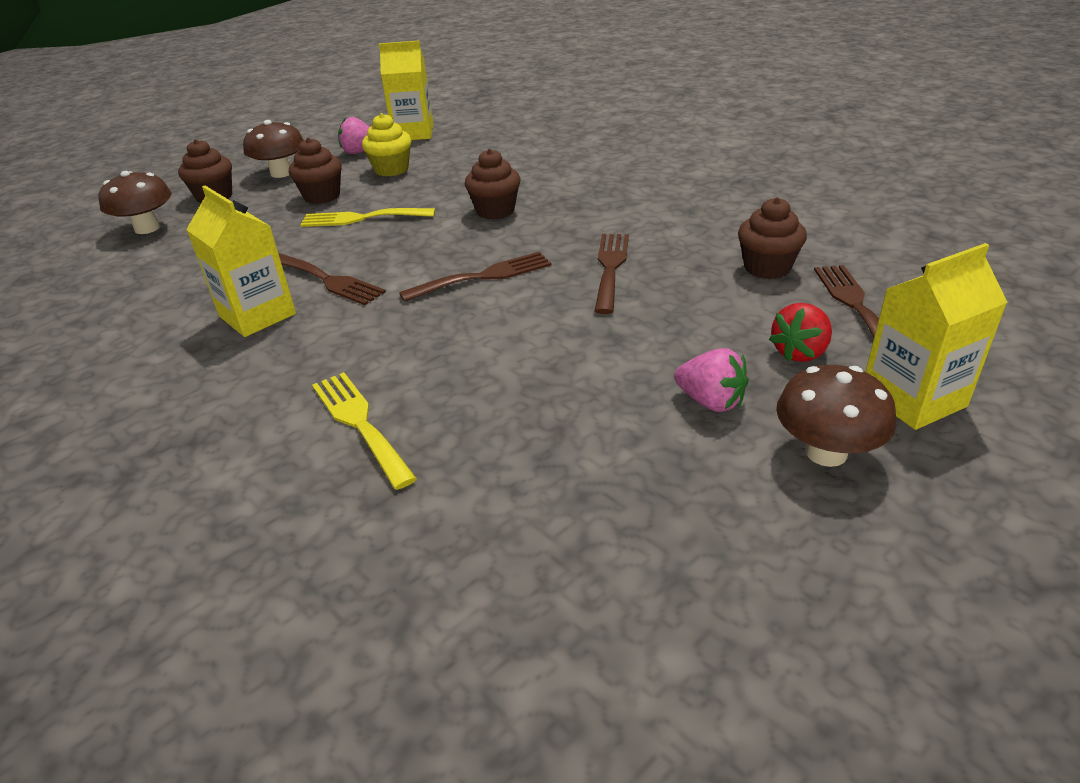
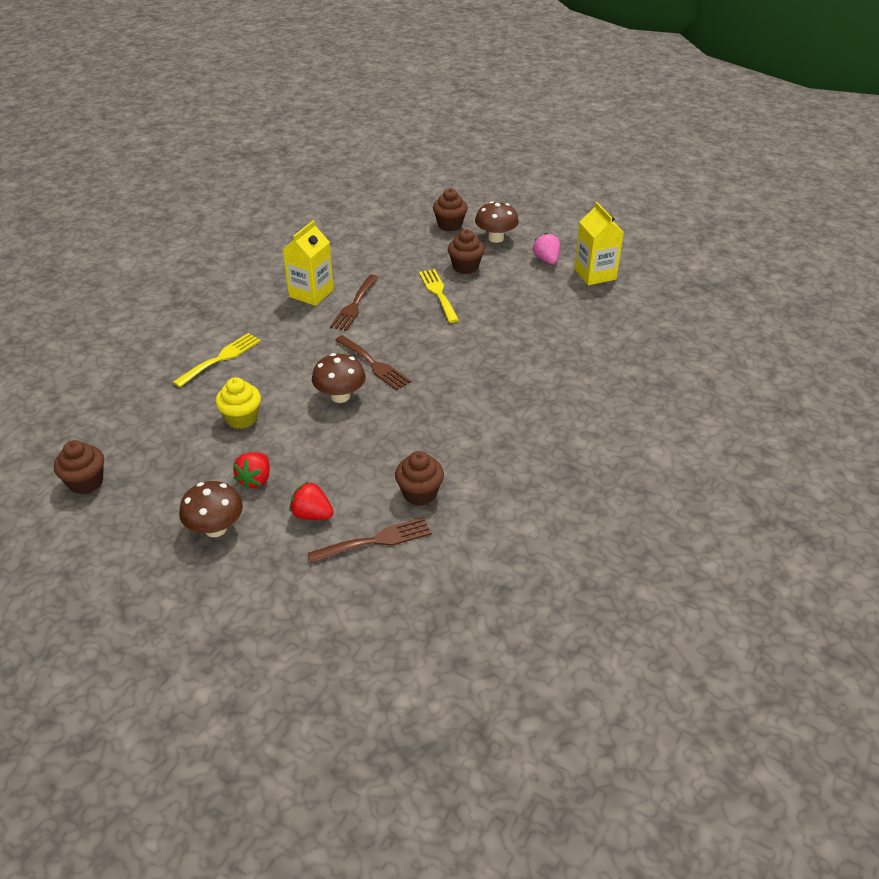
camera: 70 degrees right, 5 degrees up
(147, 228) = (399, 218): brown mushroom -> brown mushroom (340, 396)
(391, 169) = (521, 283): yellow cupcake -> yellow cupcake (242, 418)
(495, 211) = (469, 348): brown cupcake -> brown cupcake (86, 482)
(610, 268) = (399, 417): brown fork -> none
(711, 401) = (255, 479): pink strawberry -> red strawberry
(913, 398) = (270, 566): yellow carton -> none

